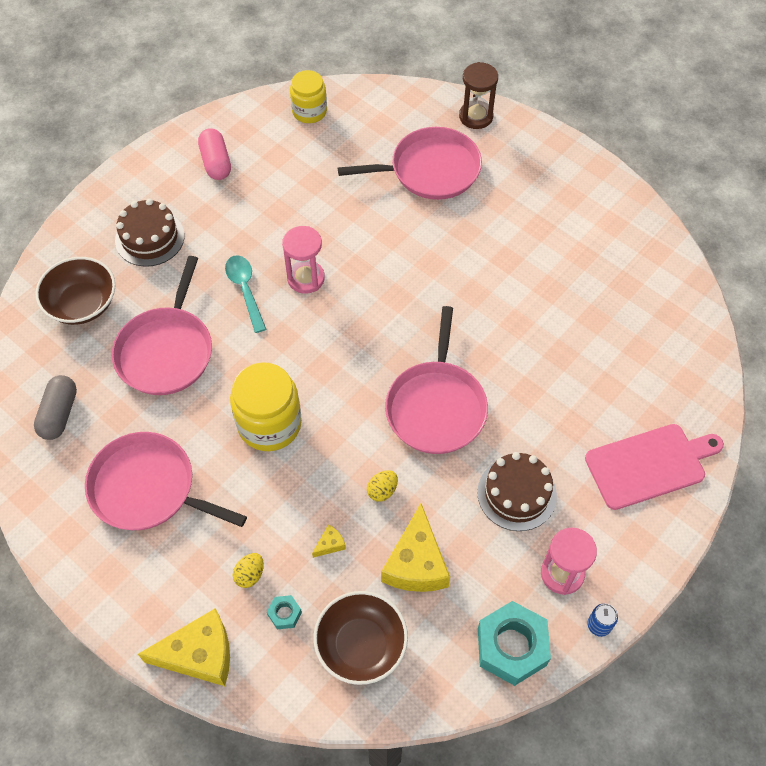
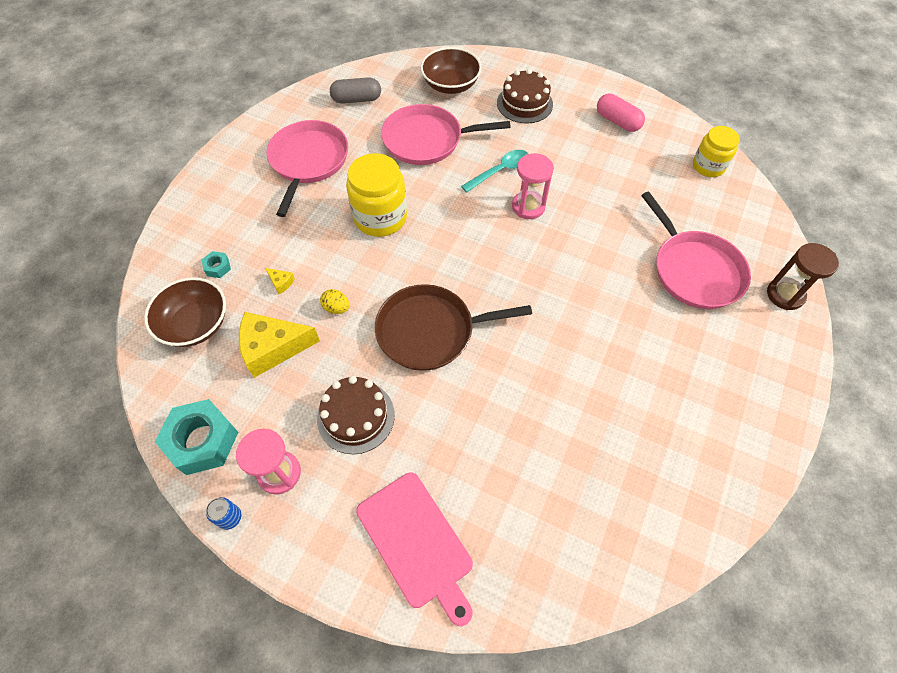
camera: 75 degrees right, 0 degrees up
(199, 654) = (181, 224): yellow cheese -> none
(216, 162) = (617, 121): pink capsule -> pink capsule turned 75 degrees clockwise
(250, 575) = (247, 238): yellow egg -> none
(436, 406) = (430, 331): pink pan -> brown pan

